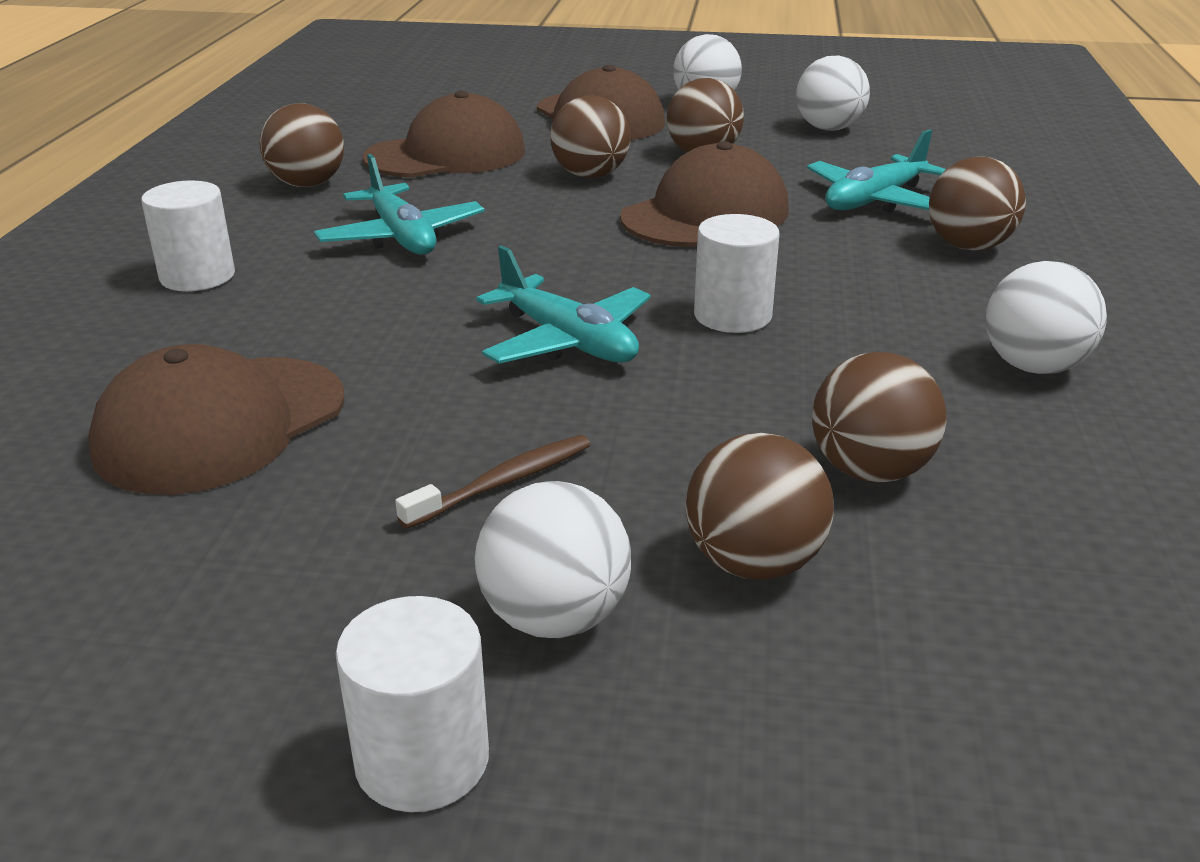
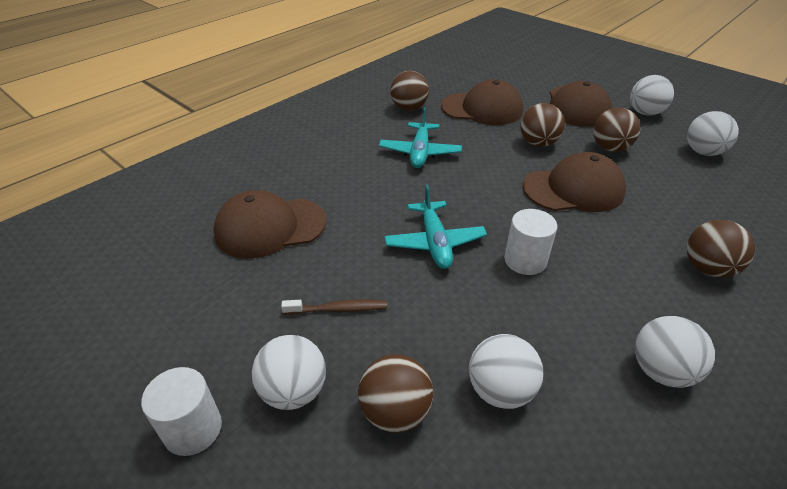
camera: 35 degrees right, 10 degrees up
(197, 276) = (326, 146): white cylinder -> none
(870, 471) = (500, 390): brown ball -> white ball
(874, 200) = (680, 214): turquoise plane -> none

